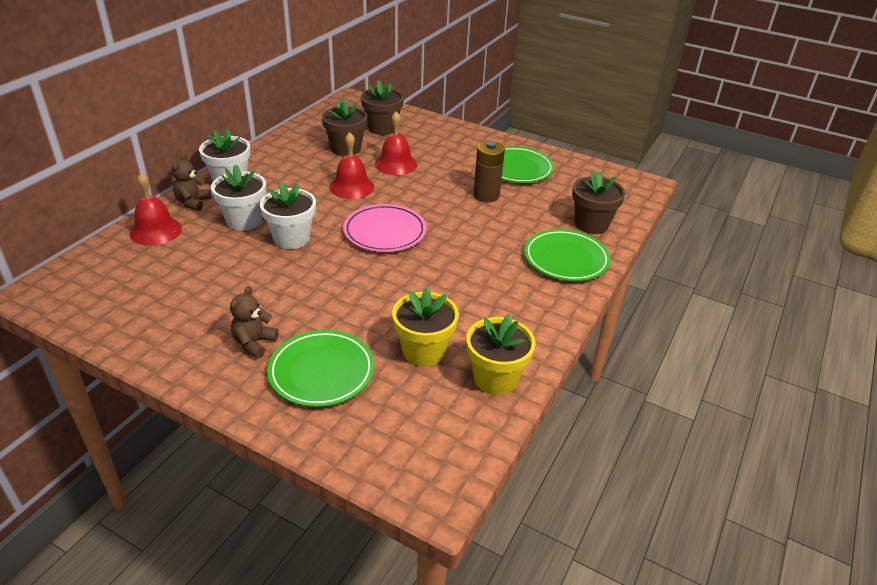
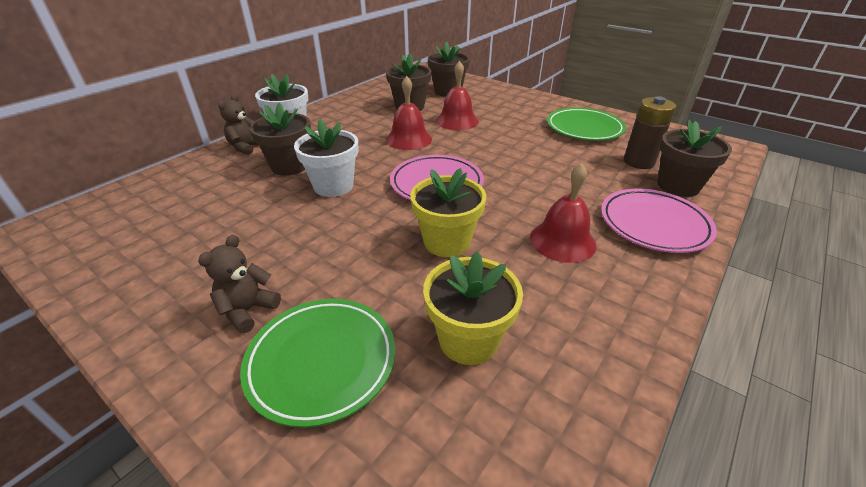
camera: 10 degrees right, 0 degrees up
(155, 231) = (196, 172): red bell -> red bell (562, 241)
(244, 220) = (290, 166): white flower pot -> brown flower pot
(486, 195) = (551, 152): brown battery -> brown battery (638, 162)
(495, 378) = (573, 395): yellow flower pot -> yellow flower pot (447, 242)
(566, 259) = (654, 224): green plate -> pink plate

